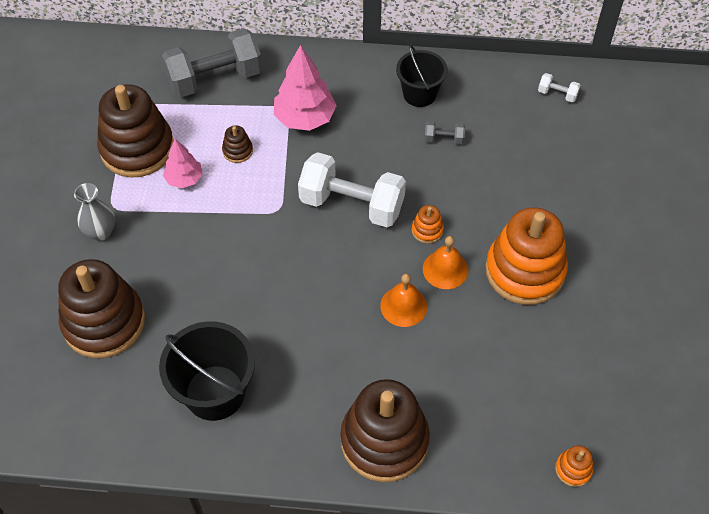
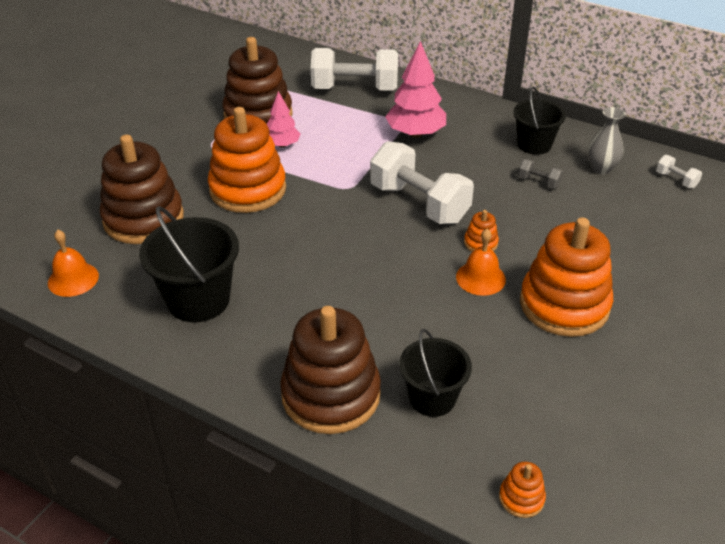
camera: 25 degrees right, 15 degrees down
(101, 232) = (188, 159): grey vase -> grey vase (601, 168)
(184, 248) = (248, 189): none -> orange stacking toy
(215, 79) = (355, 89): grey dumbbell -> white dumbbell
(237, 151) = (341, 139): brown stacking toy -> none
(403, 306) = (420, 293): orange bell -> orange bell (73, 279)
(465, 408) = (432, 398): none -> black bucket

